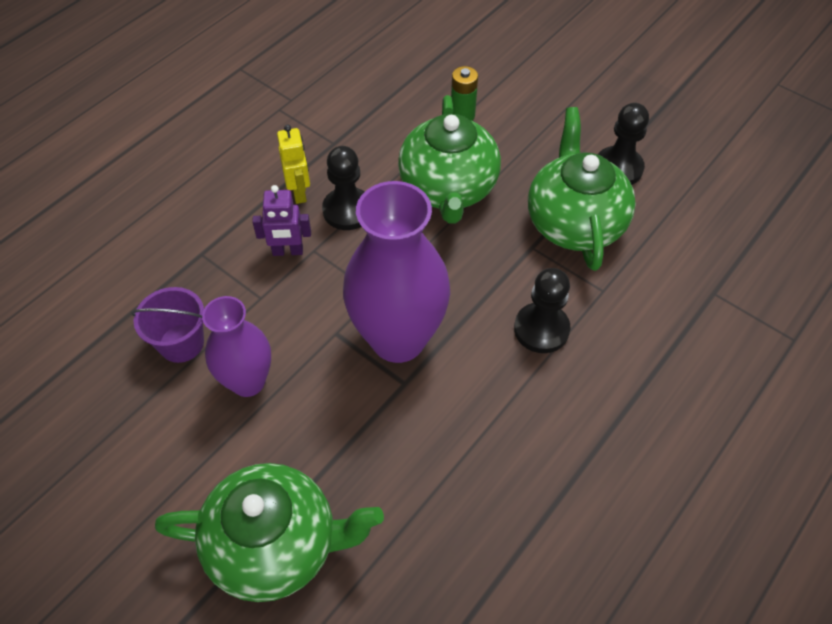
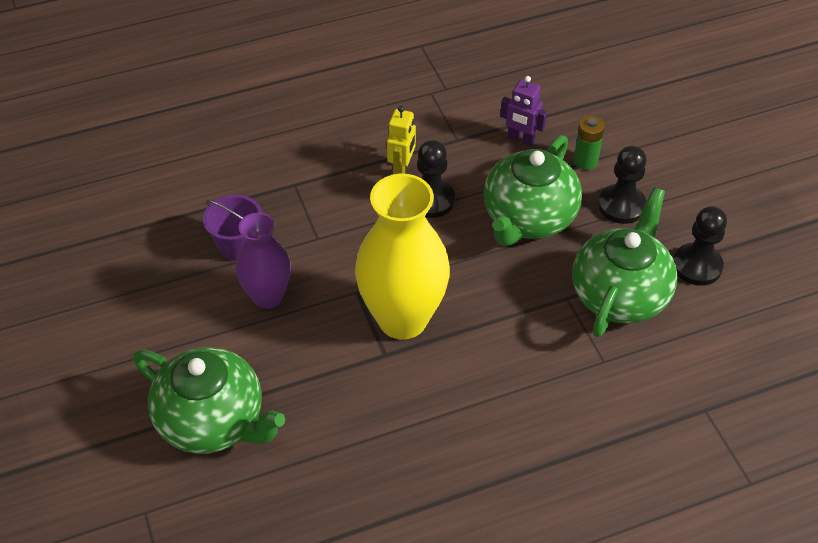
camera: 30 degrees right, 5 degrees down
(288, 251) = (361, 212): purple robot -> purple robot (521, 139)
(398, 339) = (402, 319): purple vase -> yellow vase
(541, 329) = (526, 366): black pawn -> black pawn (621, 205)

